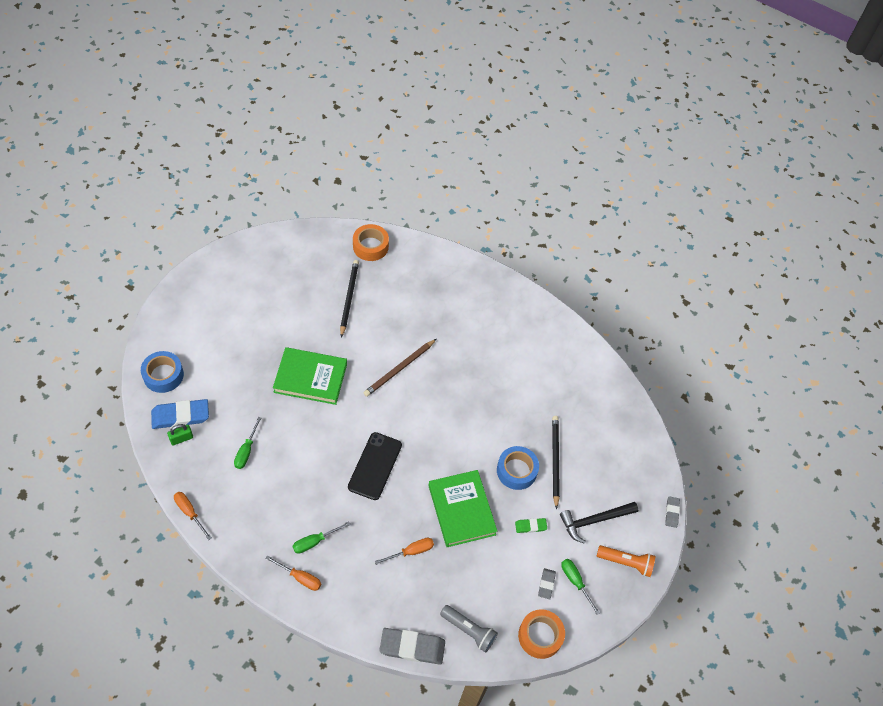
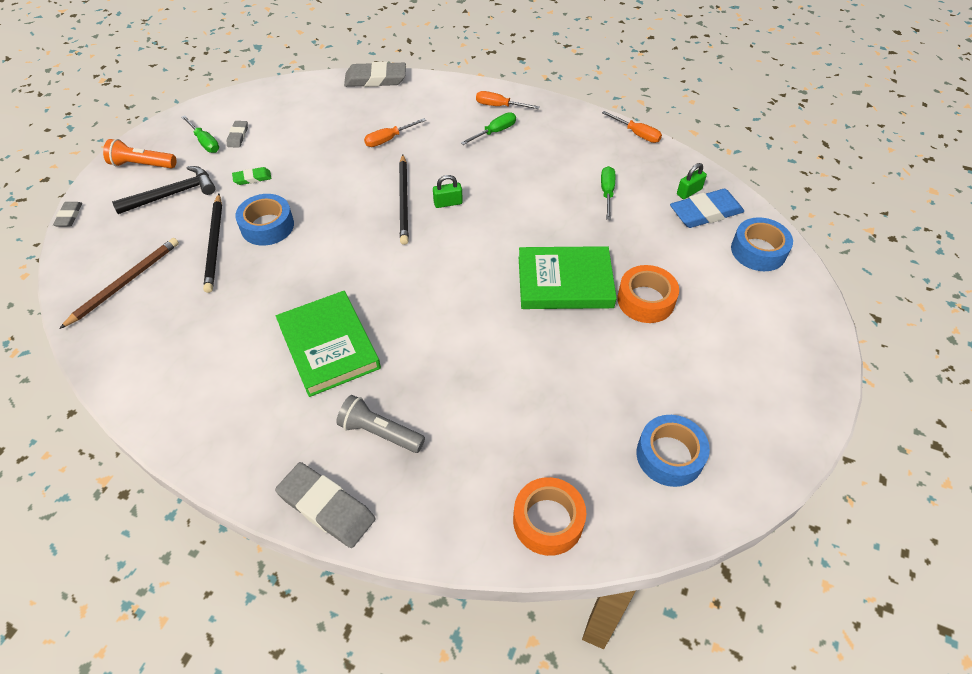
camera: 175 degrees right, 5 degrees down
(295, 262) = (669, 456): none -> blue tape
(349, 298) = (552, 409): black pencil -> black pencil (404, 201)
(375, 466) = (448, 203): black phone -> green padlock
(399, 369) = (443, 316): brown pencil -> brown pencil (125, 283)
(461, 510) = (336, 180): green book -> green book (329, 346)
(469, 630) = (321, 95): grey flashlight -> grey flashlight (380, 432)
(481, 274) = (326, 507): none -> grey eraser
(540, 636) = (248, 101): orange tape -> orange tape (645, 300)

